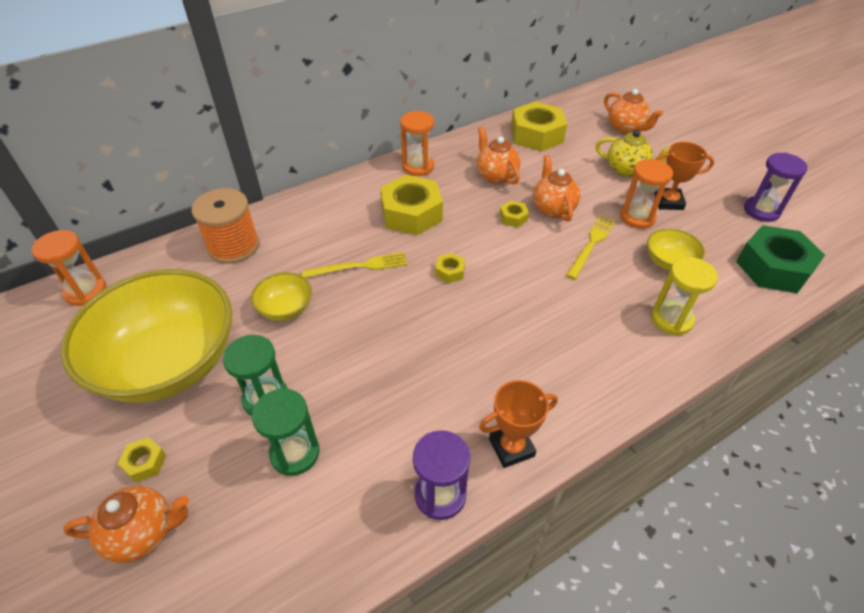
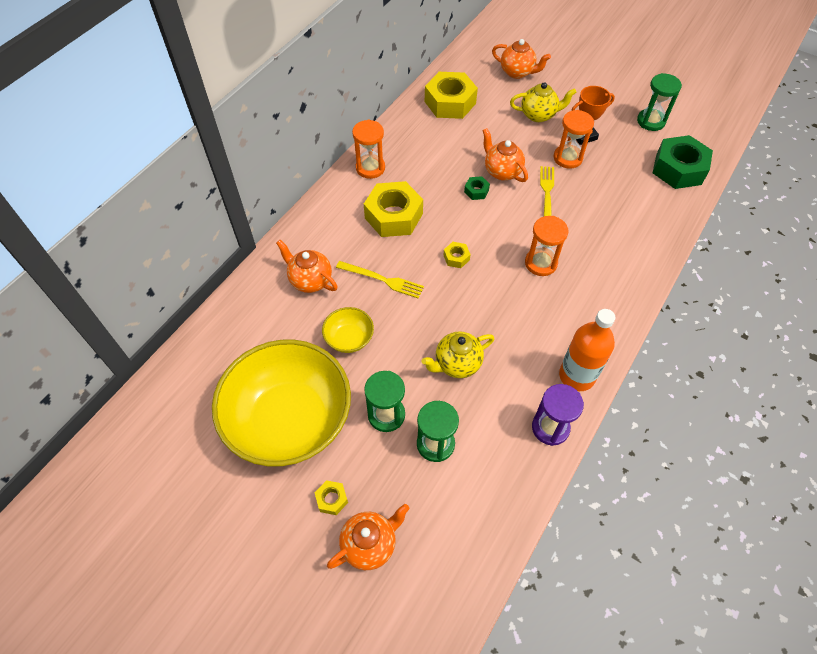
camera: 25 degrees left, 10 degrees up
(86, 291) = (166, 391): orange hourglass -> orange hourglass (541, 263)
(233, 246) = (264, 301): orange spool -> none
(359, 266) = (382, 280): yellow fork -> yellow fork turned 60 degrees clockwise
(378, 377) = (457, 364): none -> yellow teapot
(496, 175) = (440, 155): orange teapot -> orange teapot (310, 280)
(511, 447) = (577, 376): orange trophy -> orange bottle
(513, 218) = (476, 191): yellow nut -> green nut
(669, 262) = (608, 190): yellow bowl -> none
(671, 319) = (631, 237): yellow hourglass -> none
(761, 211) = (651, 121): purple hourglass -> green hourglass

